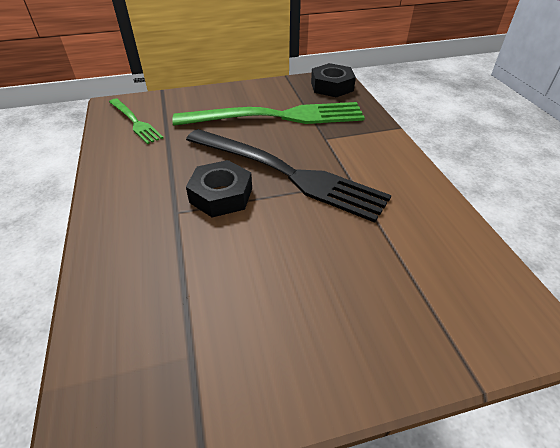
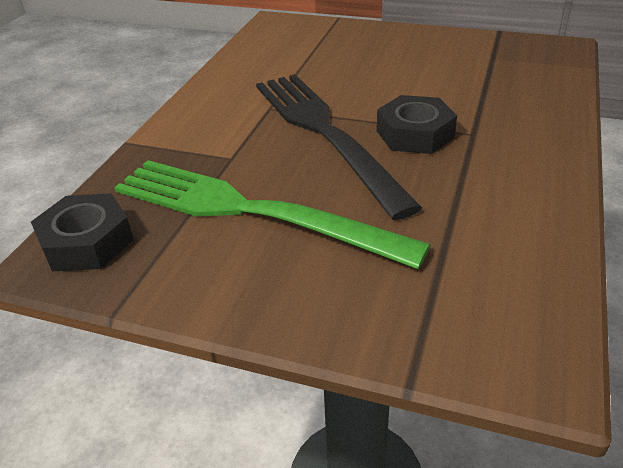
camera: 145 degrees left, 5 degrees down
(135, 122) = (497, 291): green fork -> none

